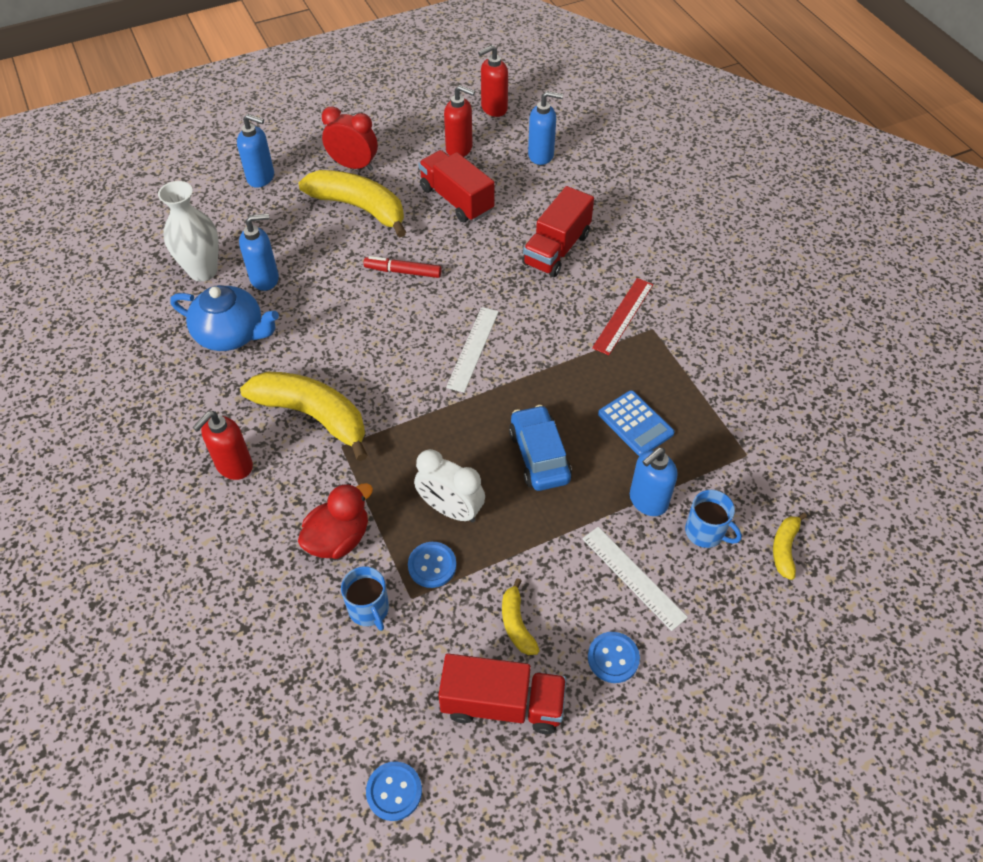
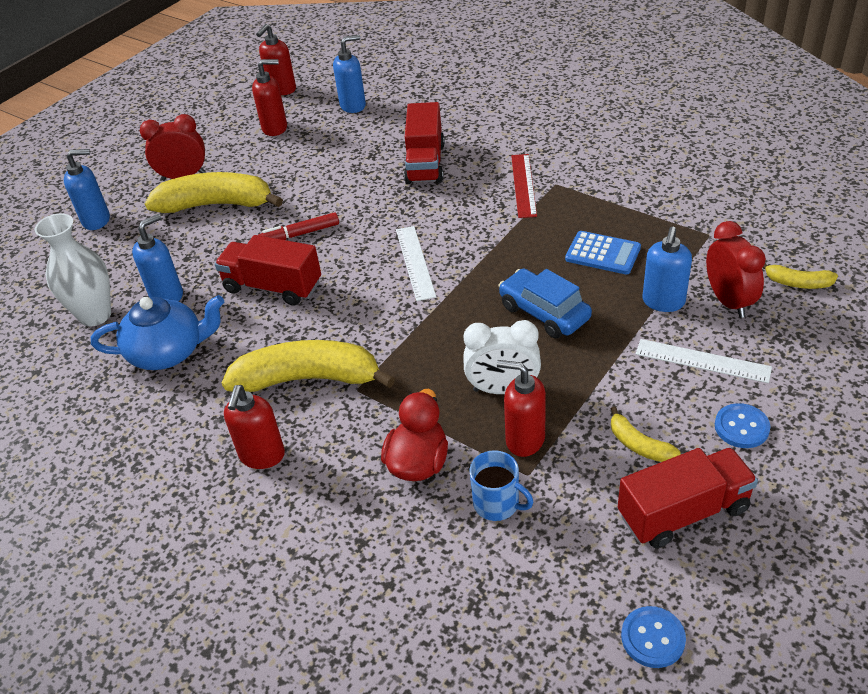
camera: 25 degrees left, 10 degrees down
(432, 565) = (524, 439): blue button -> red soap dispenser
(456, 200) = (304, 164): red truck -> red truck (273, 287)
(705, 532) = (728, 301): blue mug -> red clock
(784, 549) = (798, 283): yellow banana -> yellow banana turned 60 degrees counterclockwise

